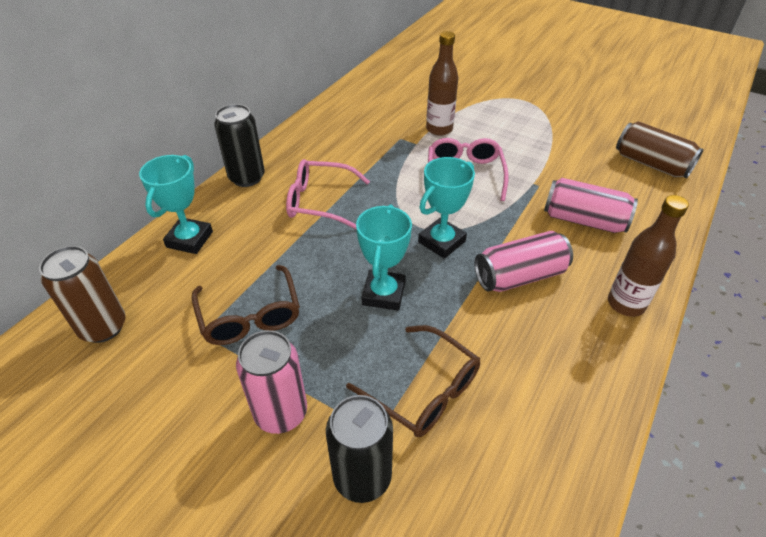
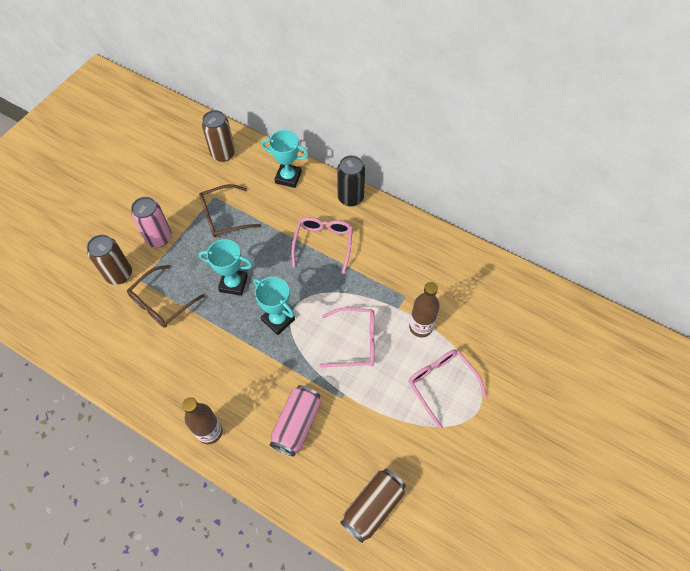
camera: 90 degrees right, 15 degrees up
(362, 477) = (119, 274): black can -> brown can
(503, 119) = (441, 384): none -> pink glasses
(519, 276) = (241, 366): pink can -> none

